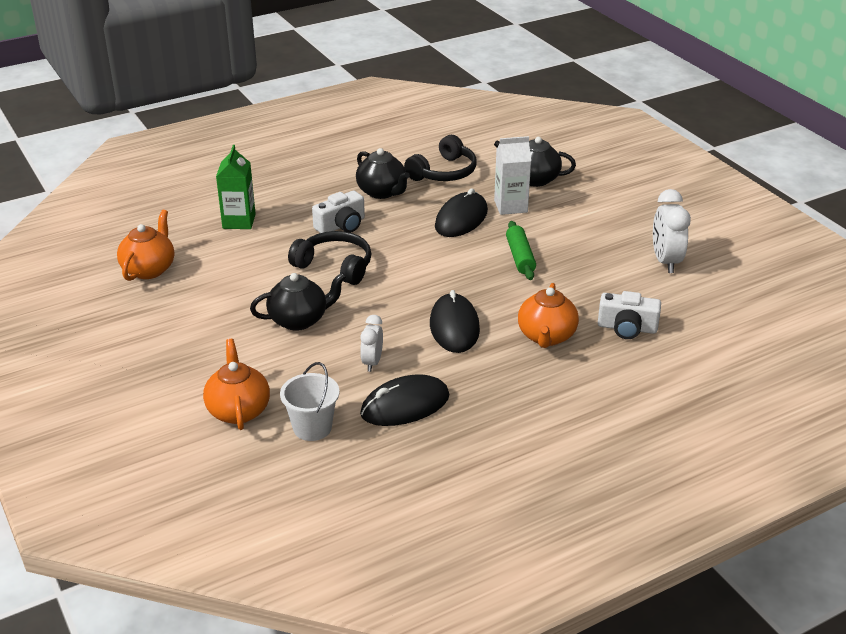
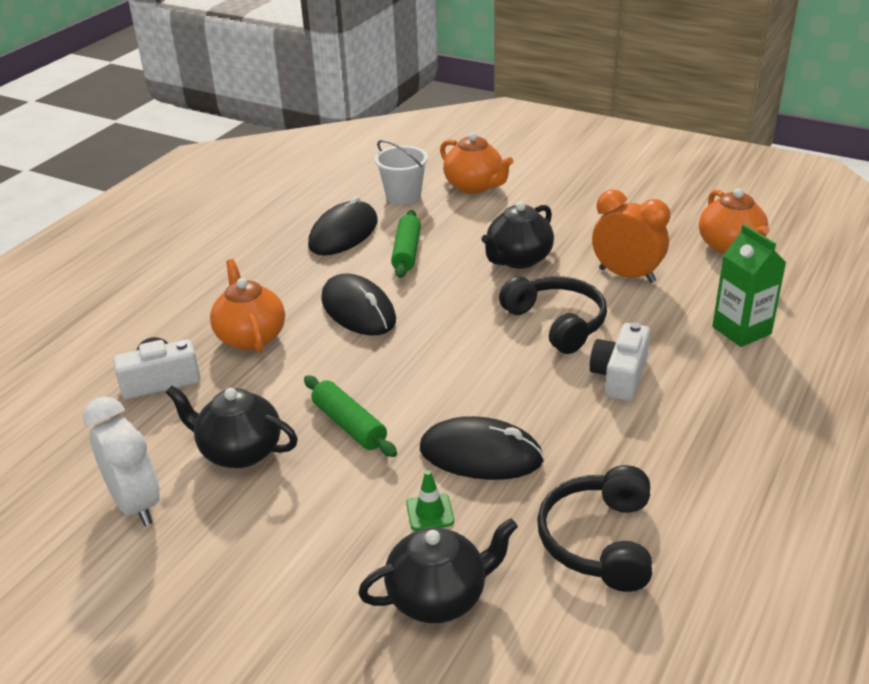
camera: 150 degrees right, 0 degrees up
(246, 278) = (627, 275): none -> orange clock
(335, 266) = (557, 323): black headphones -> black headphones turned 120 degrees counterclockwise
(372, 362) = (406, 252): white clock -> green rolling pin
(382, 192) = (639, 453): black teapot -> black teapot (239, 451)
(461, 219) = (481, 454): black mouse -> black mouse turned 75 degrees counterclockwise
(510, 206) = (430, 512): white carton -> green traffic cone

